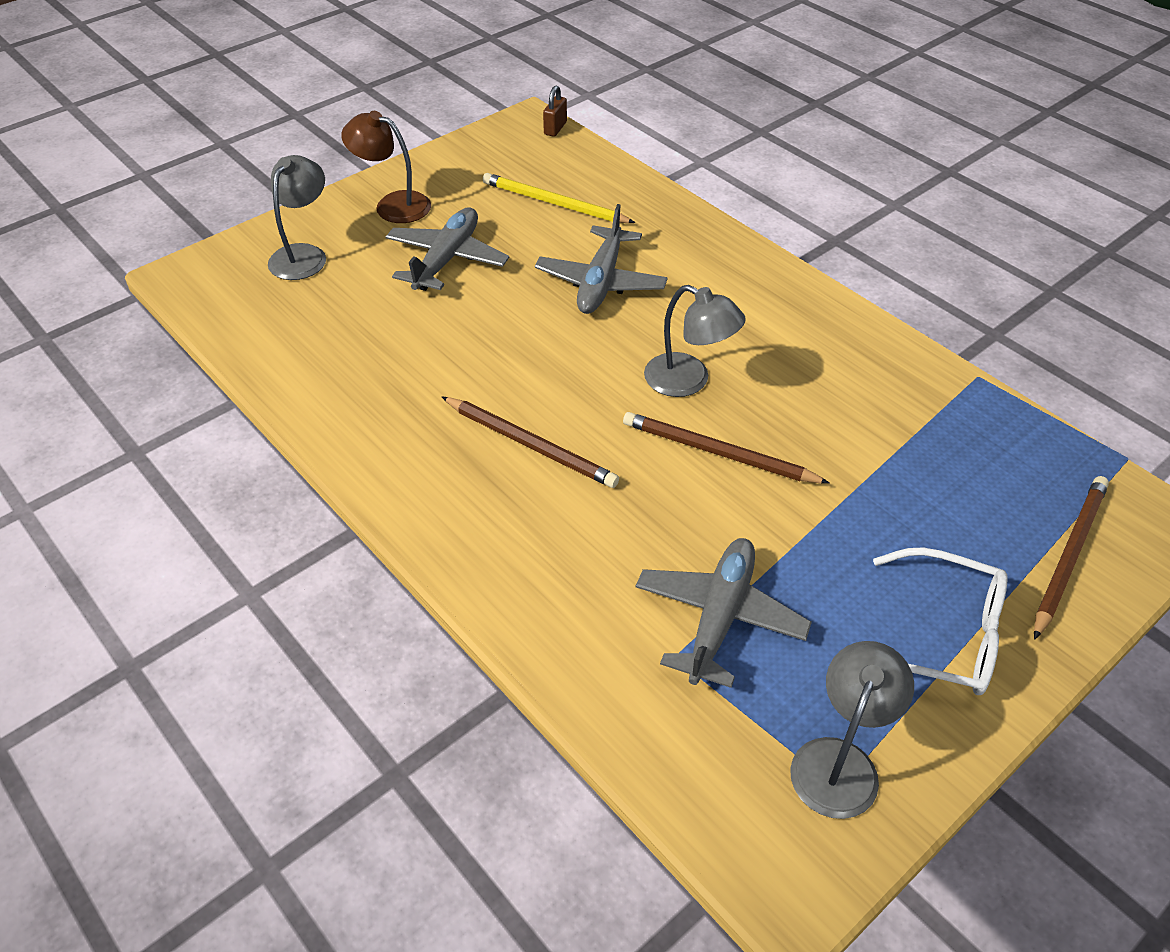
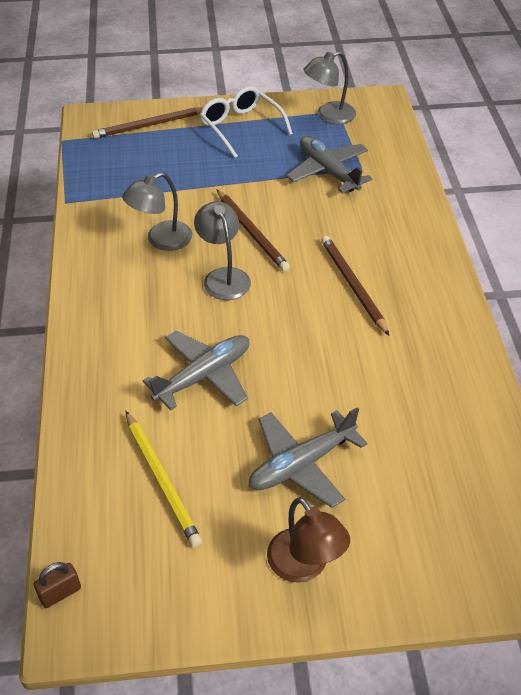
camera: 145 degrees left, 0 degrees up
(303, 255) = (423, 542): grey lamp -> grey lamp (161, 240)
(719, 617) = (328, 171): grey plane -> grey plane turned 90 degrees clockwise

